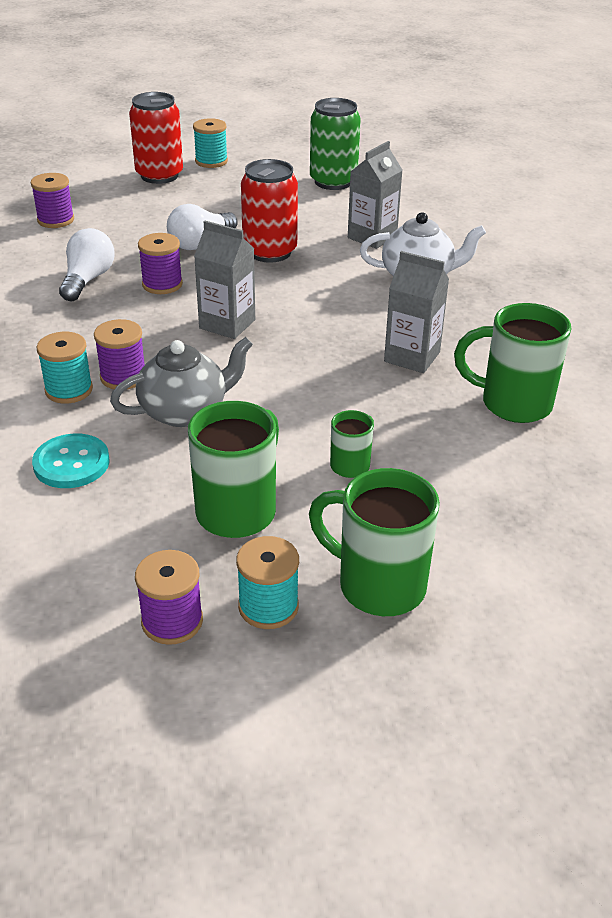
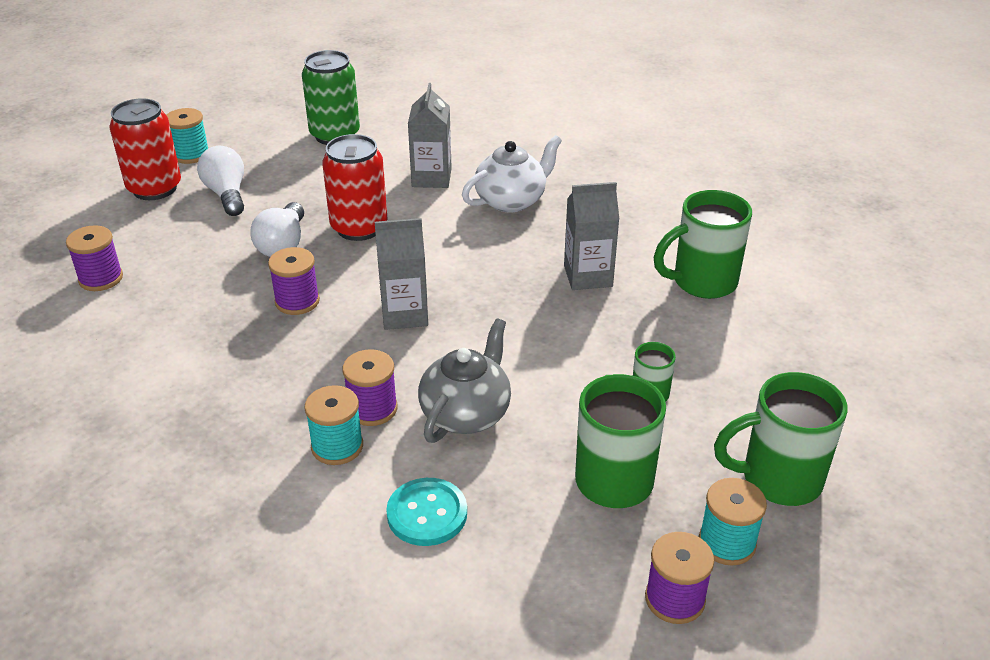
camera: 35 degrees left, 0 degrees up
(88, 280) = (216, 328): white light bulb -> white light bulb (227, 194)

